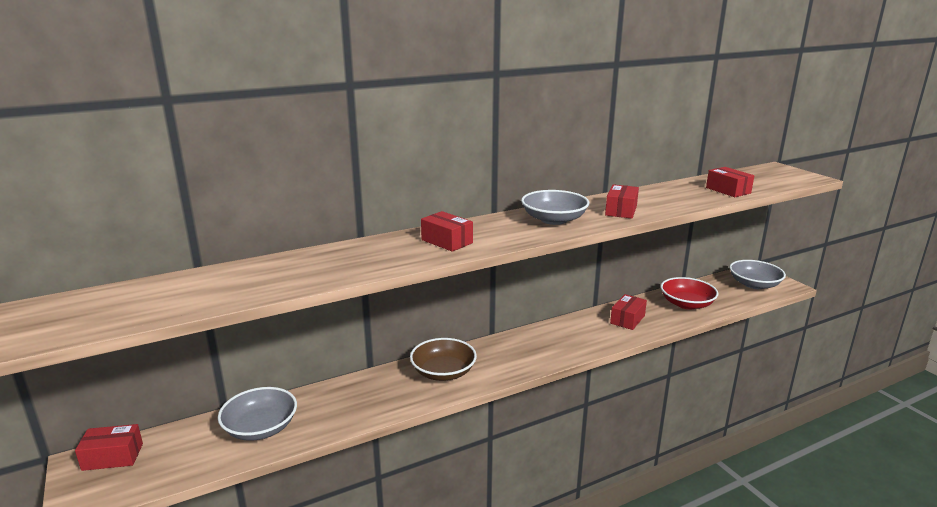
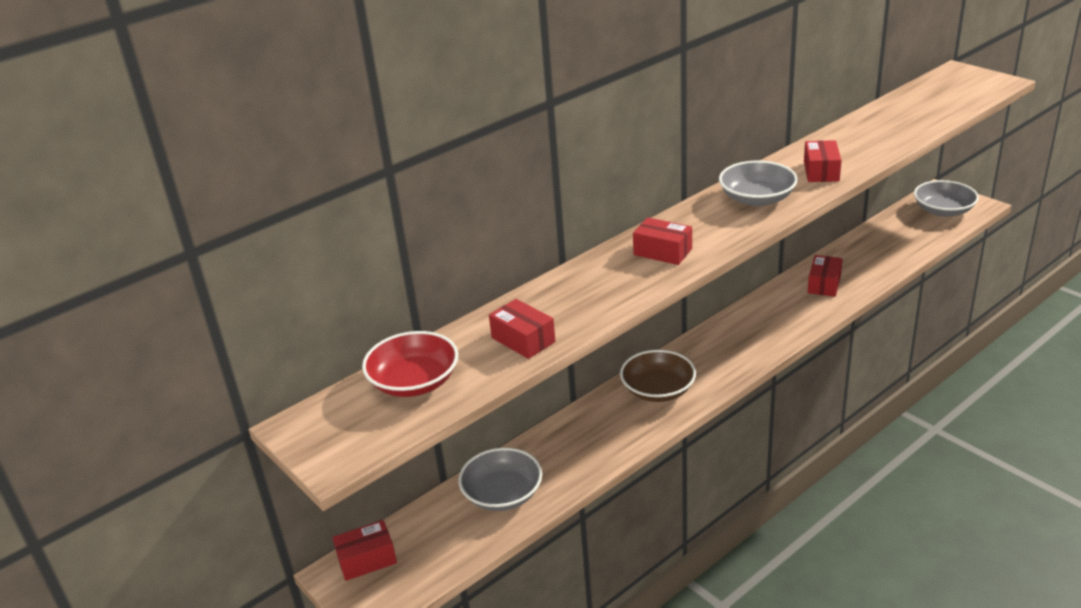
camera: 10 degrees left, 10 degrees up
(686, 304) = (880, 251): red bowl -> red bowl (414, 382)
(728, 190) = (920, 119): red box -> red box (523, 340)

